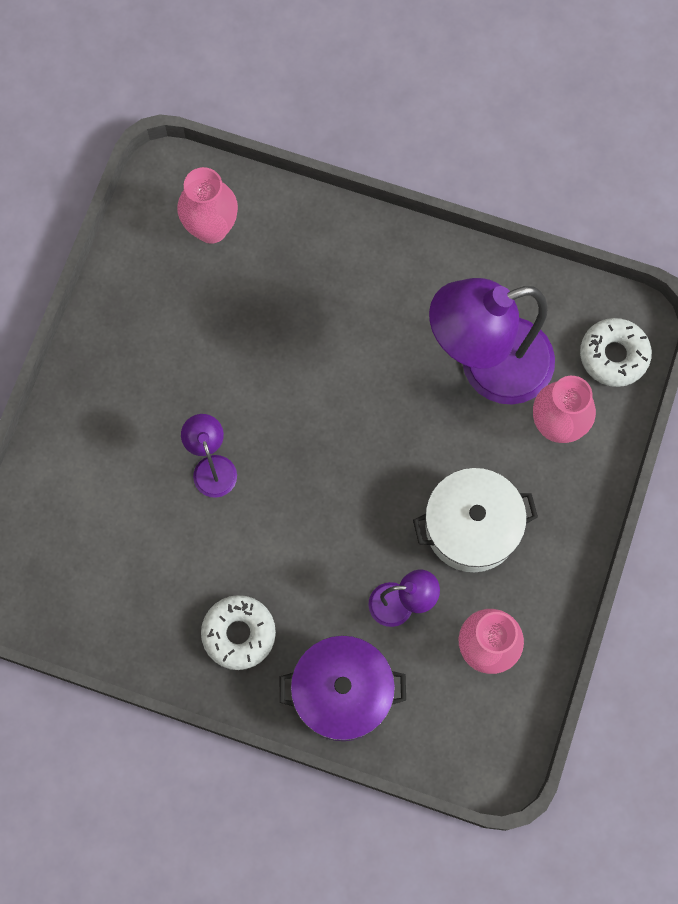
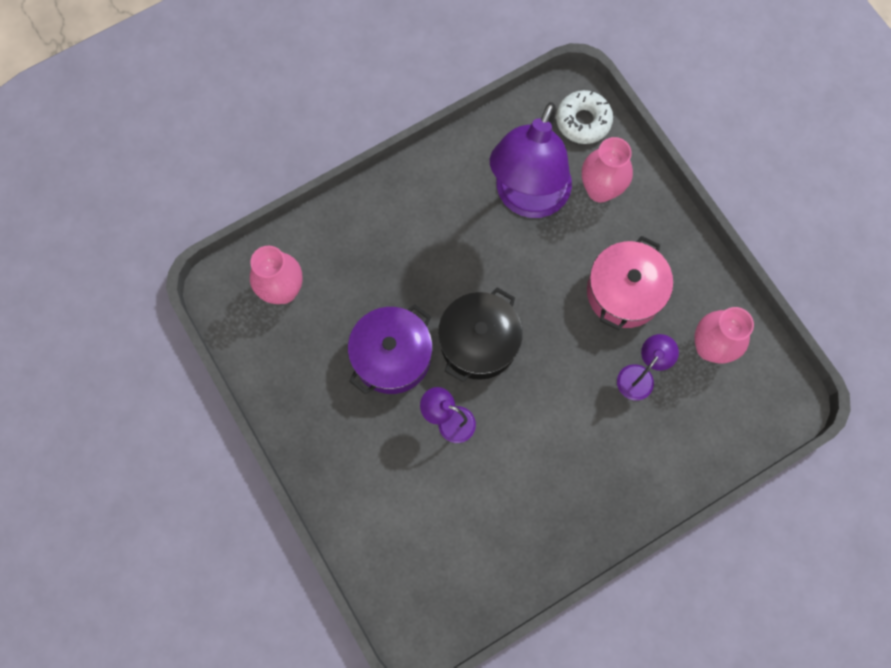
camera: 50 degrees left, 0 degrees up
(239, 634) = (577, 494): white donut -> none
(308, 434) = (479, 342): none -> black pot
(342, 692) = (669, 459): purple pot -> purple pot (392, 356)
(472, 527) = (624, 292): white pot -> pink pot

